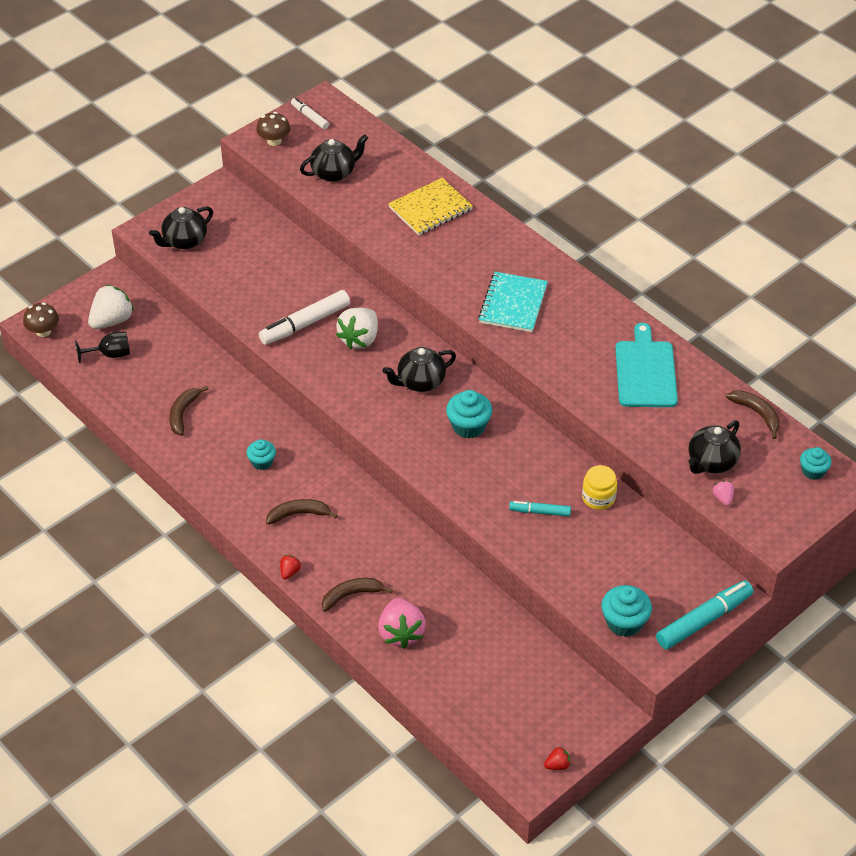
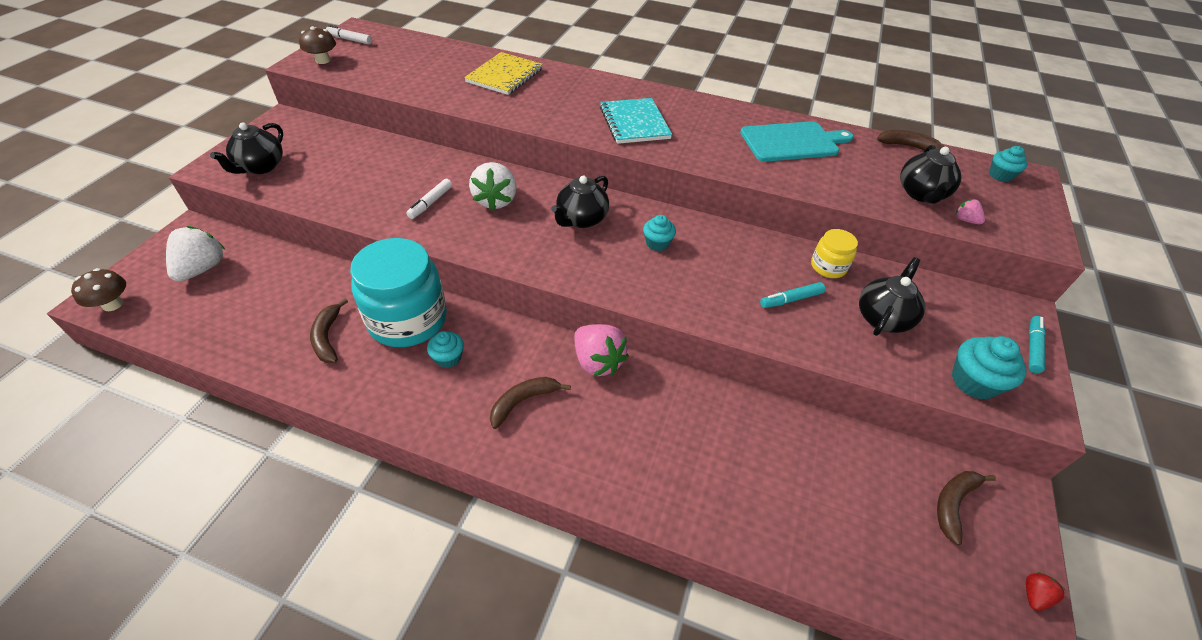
camera: 30 degrees left, 0 degrees up
(110, 354) = (211, 303): black goblet -> none
(247, 420) = (408, 320): none -> turquoise jar
(290, 572) = (554, 479): red strawberry -> none
(305, 324) = (430, 203): white marker -> white marker, size x0.56
(334, 173) = (396, 70): black teapot -> black teapot (883, 318)
(351, 595) = (645, 476): brown banana -> brown banana (953, 503)
(401, 633) = (732, 500): pink strawberry -> pink strawberry (597, 362)
(468, 426) = (657, 243): turquoise cupcake -> turquoise cupcake, size x0.65
(645, 371) = (792, 142): turquoise cutting board -> turquoise cutting board turned 105 degrees clockwise
(704, 620) = (1032, 347): turquoise marker -> turquoise marker, size x0.56

